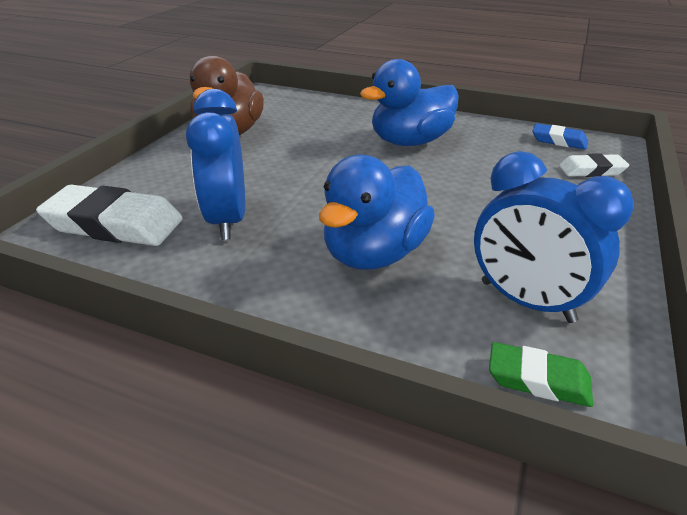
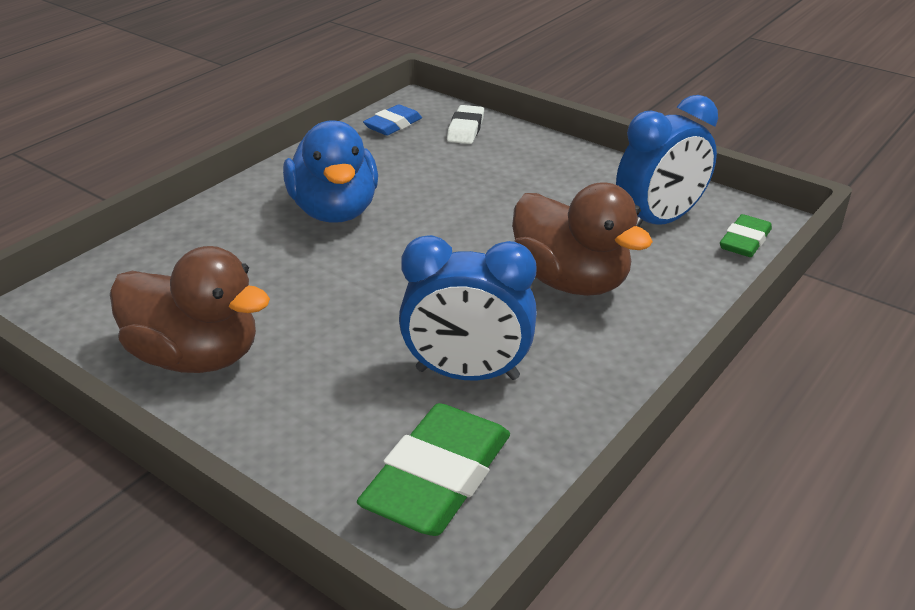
camera: 75 degrees left, 0 degrees up
(114, 224) = (438, 478): white eraser -> green eraser
(374, 254) = (570, 281): blue duck -> brown duck

